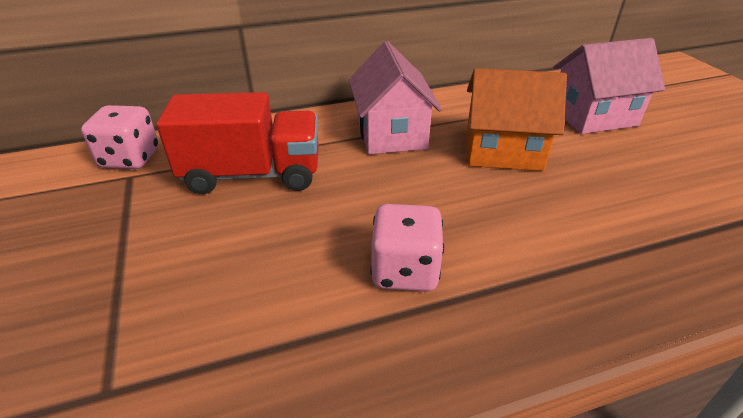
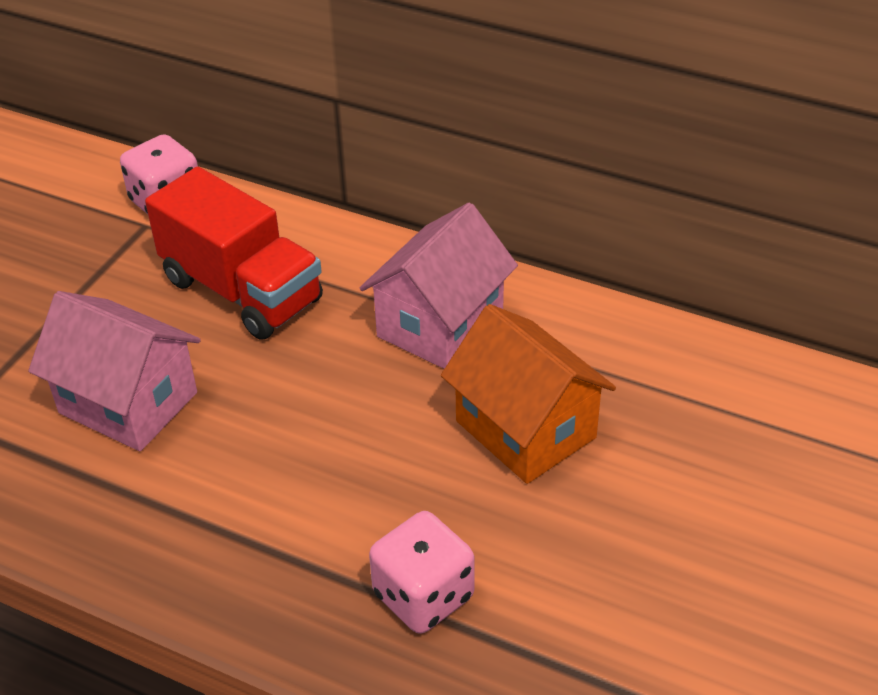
camera: 45 degrees right, 5 degrees up
(405, 271) = (233, 482): pink dice -> pink dice (423, 596)
(593, 116) = (734, 461): pink house -> pink house (128, 403)

